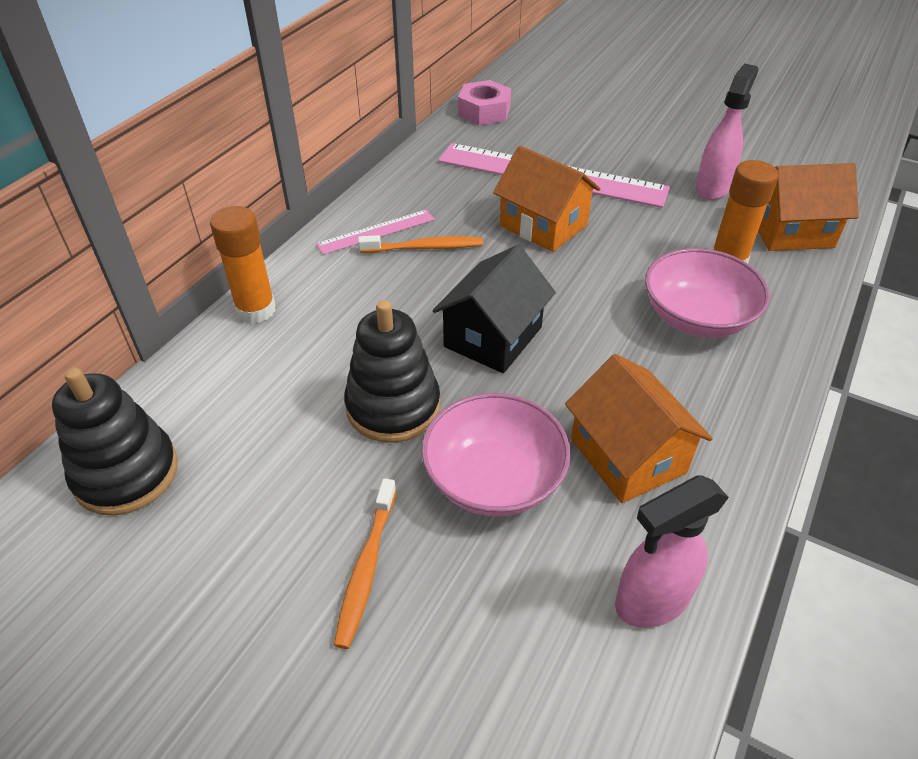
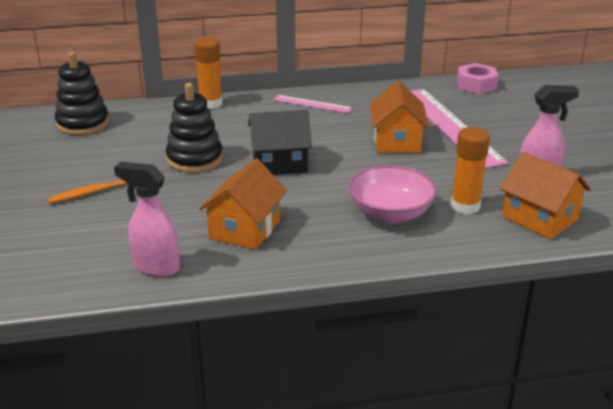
camera: 50 degrees right, 15 degrees down
(424, 247) = (320, 120): orange toothbrush -> none
(494, 479) = (181, 200): pink bowl -> none

